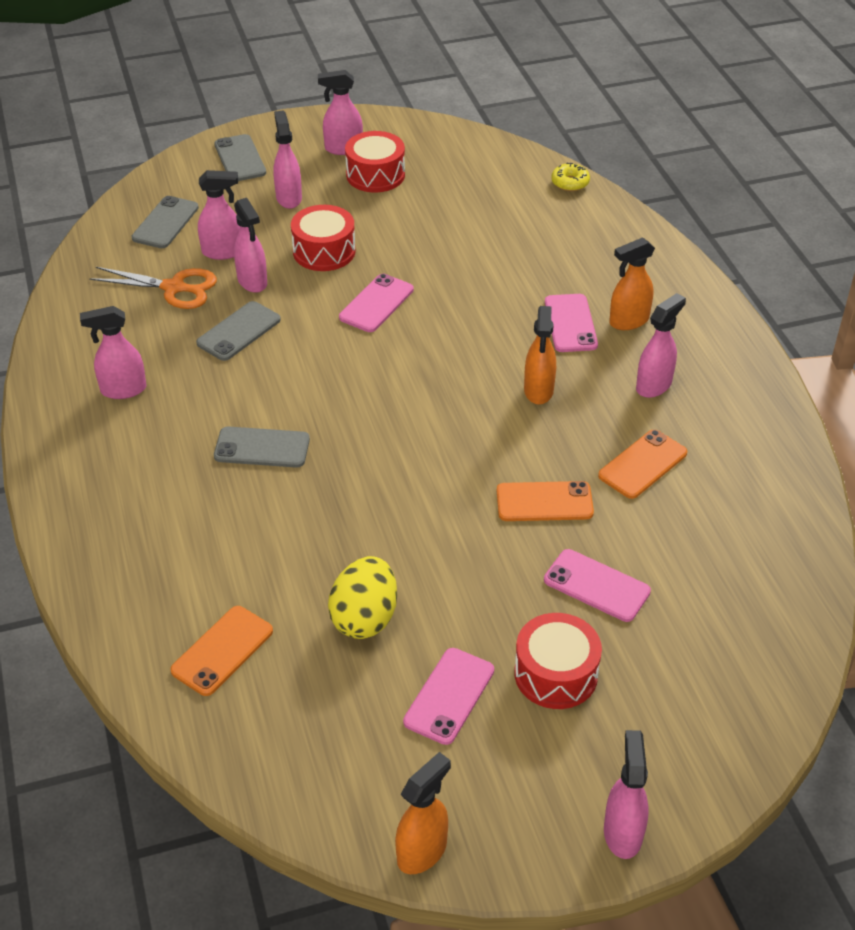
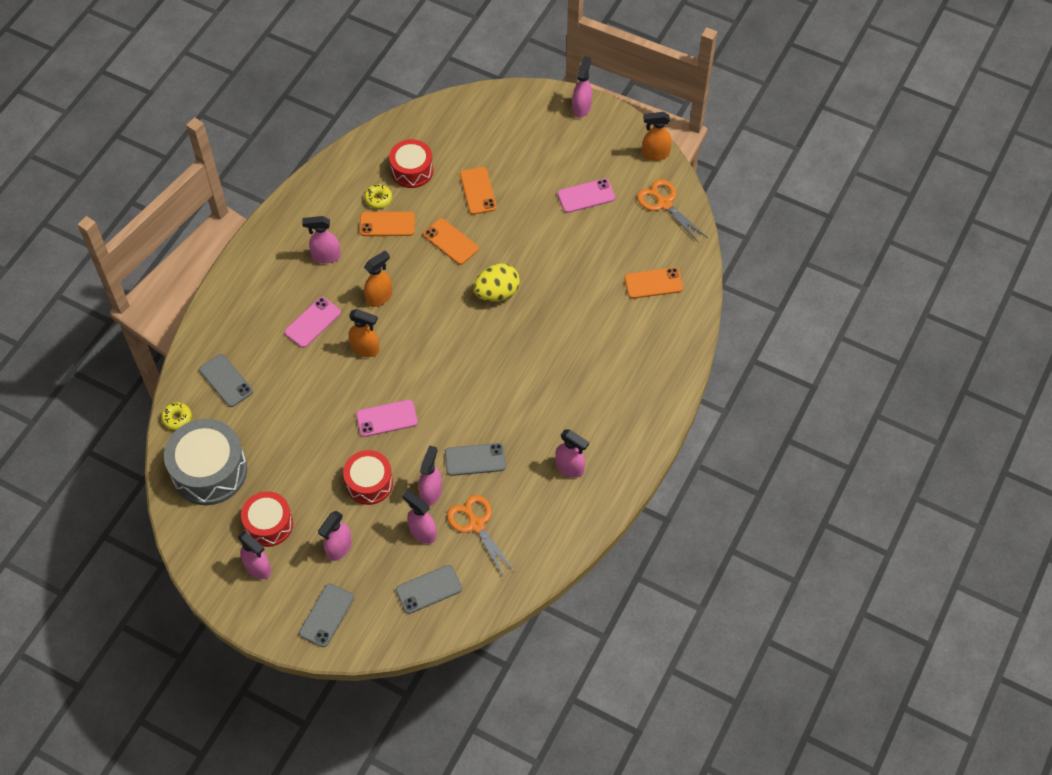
camera: 135 degrees left, 15 degrees up
(262, 448) = (538, 372): grey phone -> grey phone (226, 381)
(322, 779) = (664, 204): none -> orange scissors
(364, 618) = (583, 251): yellow egg -> yellow egg (497, 293)
(482, 172) = (209, 471): none -> grey drum
(556, 674) = (537, 172): red drum -> red drum (412, 170)
(596, 586) = (478, 191): pink phone -> orange phone
(622, 832) = (581, 108): pink spray bottle -> pink spray bottle turned 150 degrees clockwise
(628, 321) = (285, 300): orange spray bottle -> orange spray bottle (365, 349)
(694, 482) = (378, 199): none -> yellow donut

